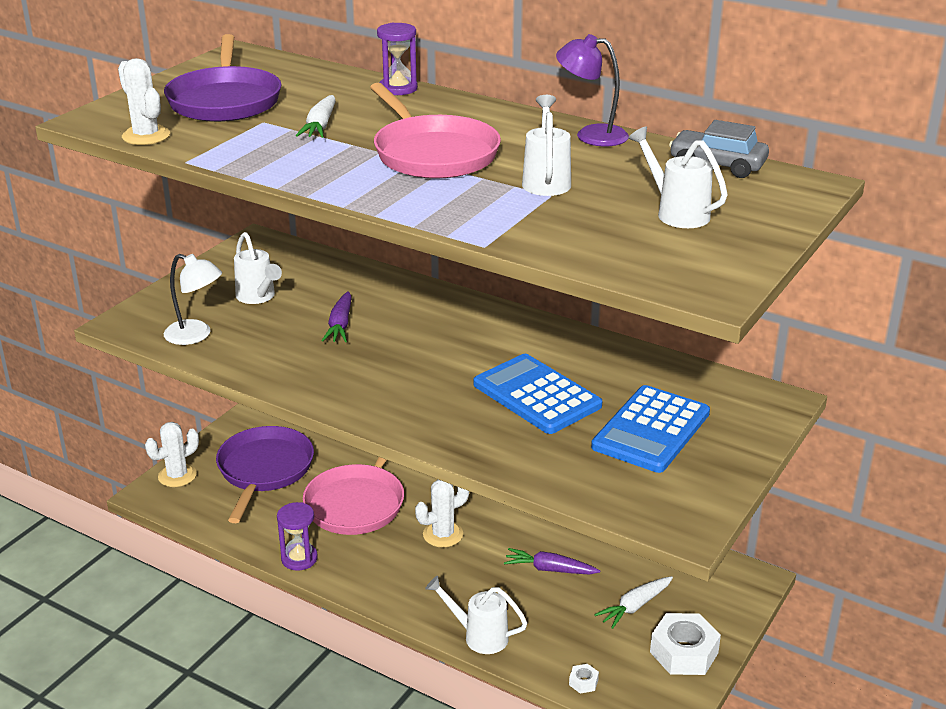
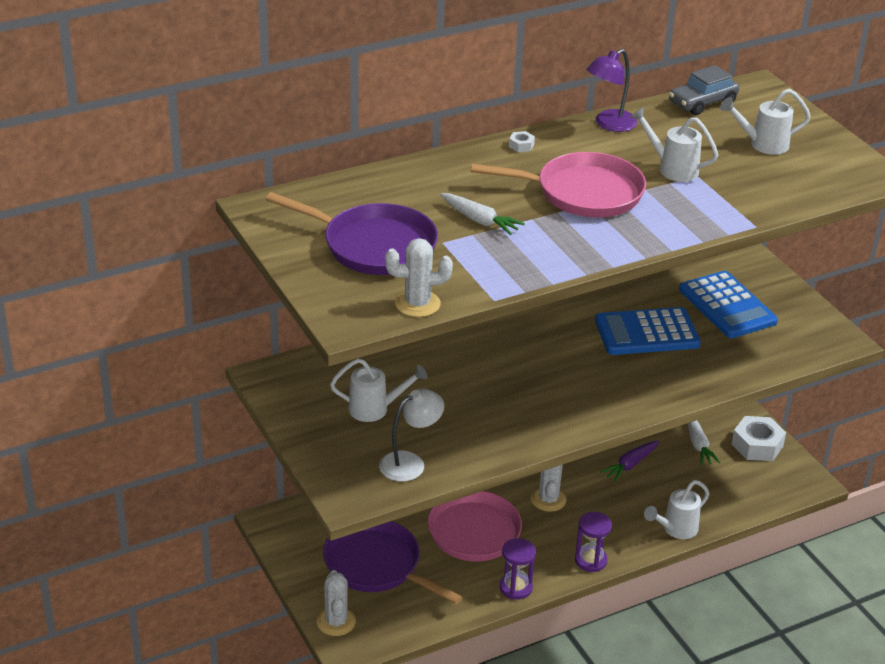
camera: 60 degrees left, 5 degrees up
(340, 325) = (465, 383): purple carrot -> none
(398, 88) = (434, 164): purple hourglass -> purple hourglass (590, 560)
(583, 682) = (754, 501): white nut -> white nut (521, 145)

